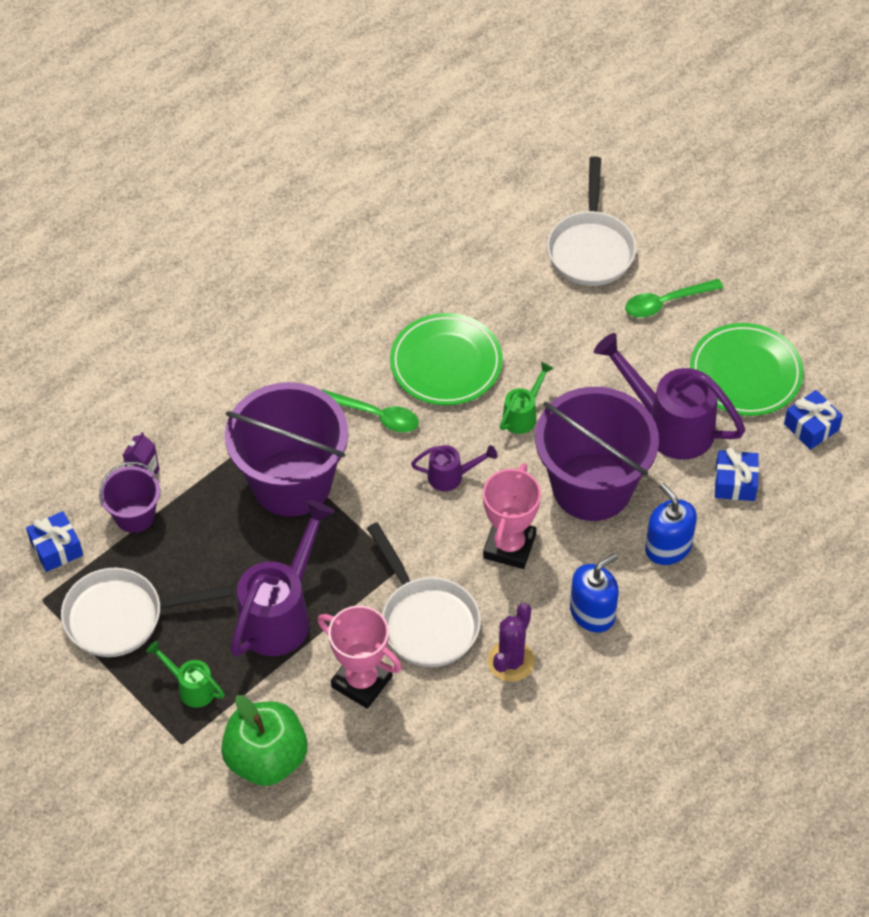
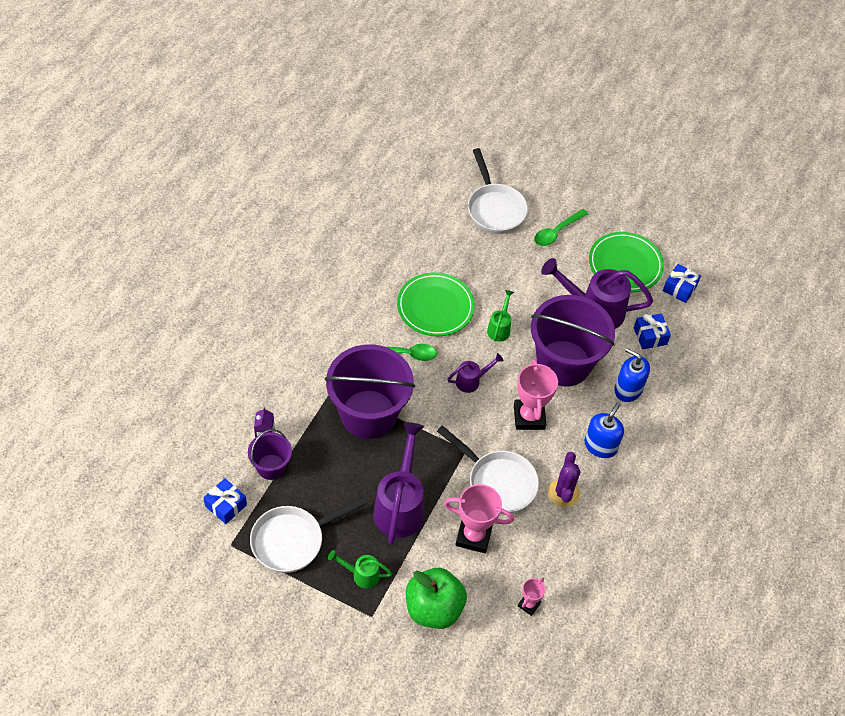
camera: 25 degrees left, 0 degrees up
(396, 793) = (529, 604): none -> pink trophy

